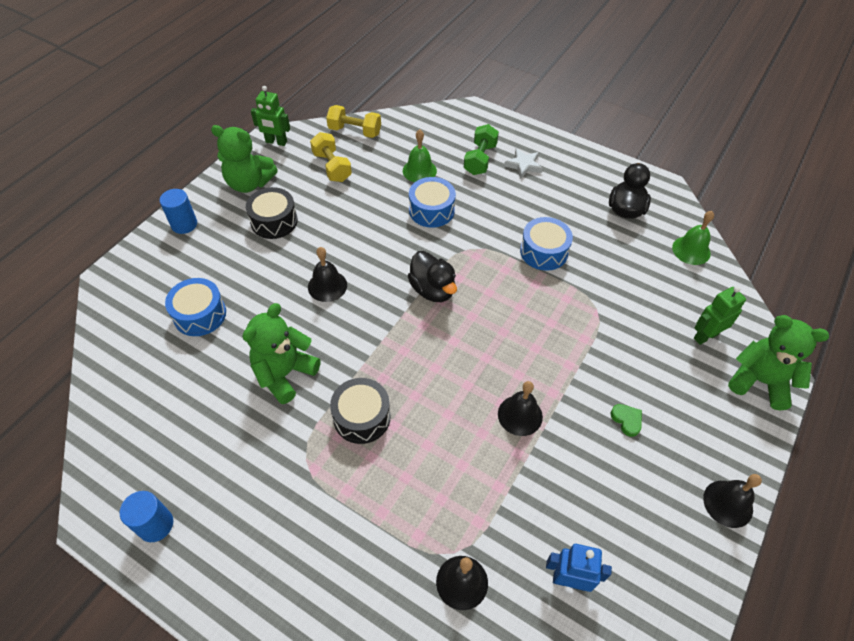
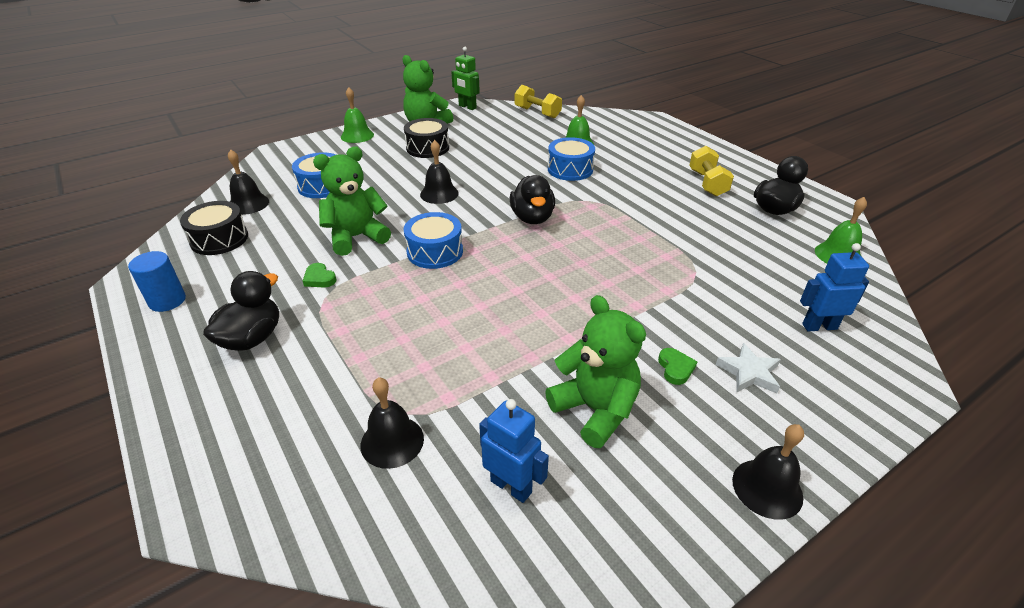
camera: 25 degrees right, 15 degrees down
(184, 224) = (357, 135): blue cylinder -> green bell
(273, 533) = (252, 338): none -> black duck
(285, 439) = (319, 278): none -> green heart
(332, 167) = (501, 128): yellow dumbbell -> yellow dumbbell (707, 183)
(362, 417) = (398, 284): black drum -> black drum (219, 239)
(480, 159) = (640, 148): green dumbbell -> none
(520, 415) = (554, 328): black bell -> black bell (248, 204)
(523, 165) = (682, 160): white star -> white star (749, 372)
(543, 252) = (663, 218): blue drum -> blue drum (435, 252)
(705, 336) = (819, 326): green robot -> blue robot
(759, 381) = (874, 385): green teddy bear -> green teddy bear (595, 410)

